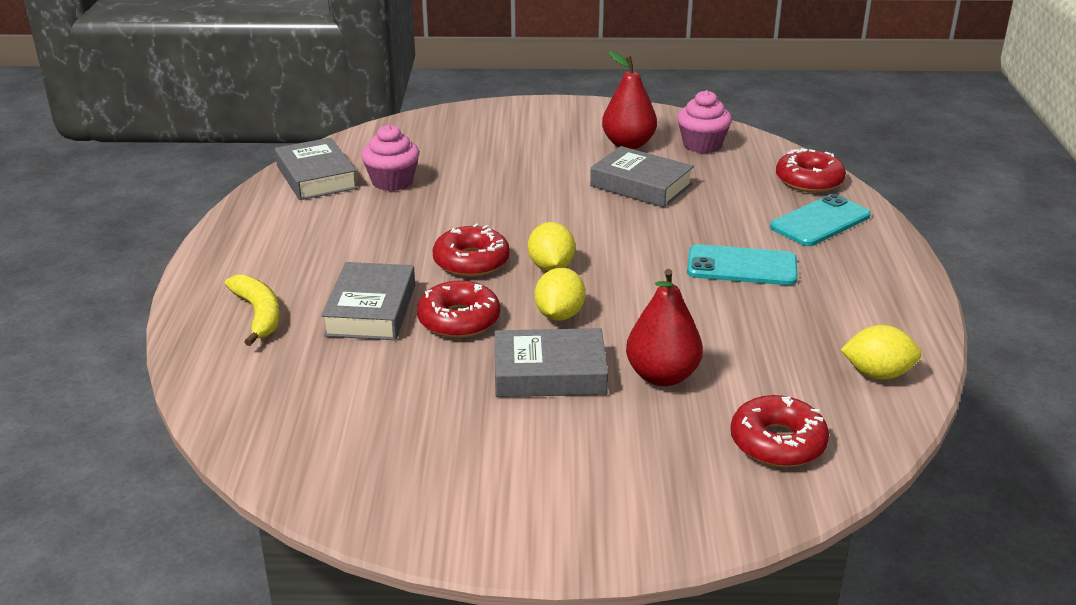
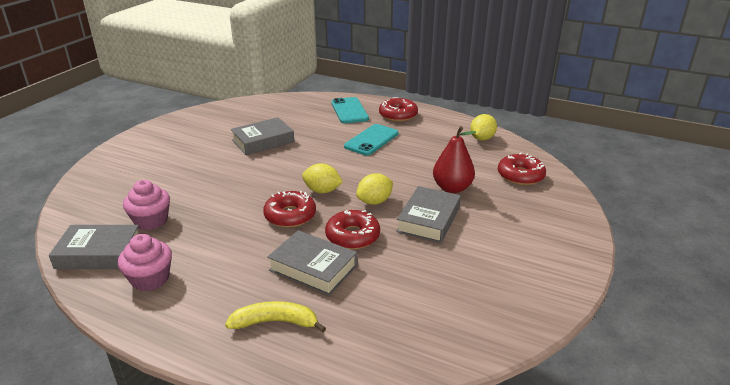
camera: 65 degrees left, 0 degrees up
(559, 315) = (374, 201): yellow lemon -> yellow lemon turned 75 degrees counterclockwise
(628, 144) = (212, 131): red pear -> none
(702, 145) = (241, 113): pink cupcake -> pink cupcake (150, 279)
(809, 181) = (309, 101): red donut -> red donut (398, 115)

